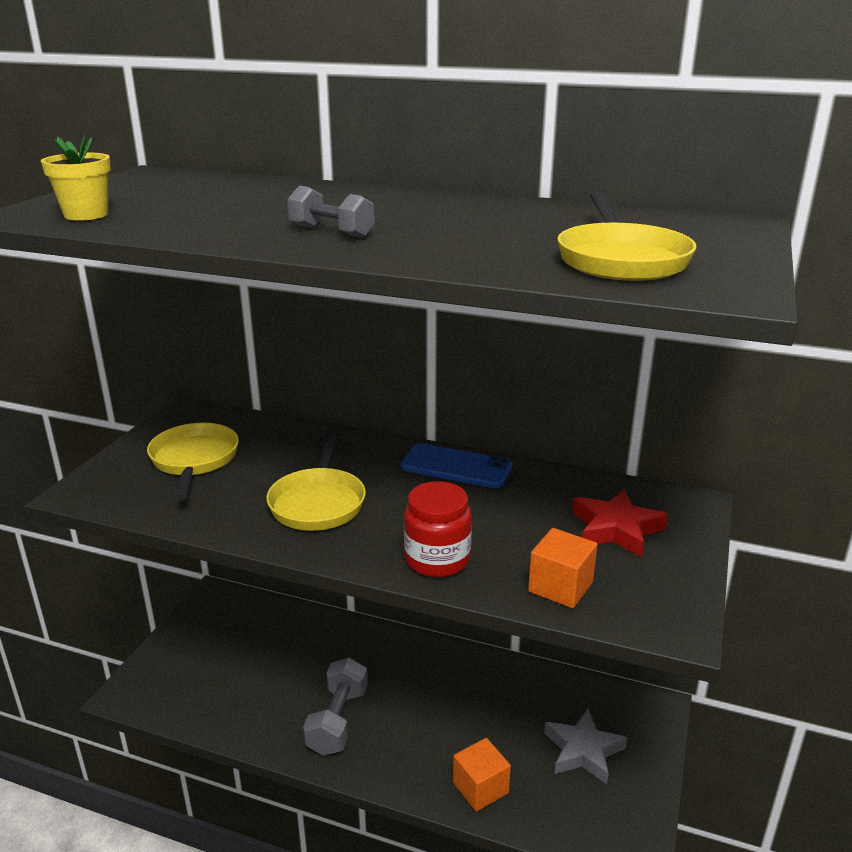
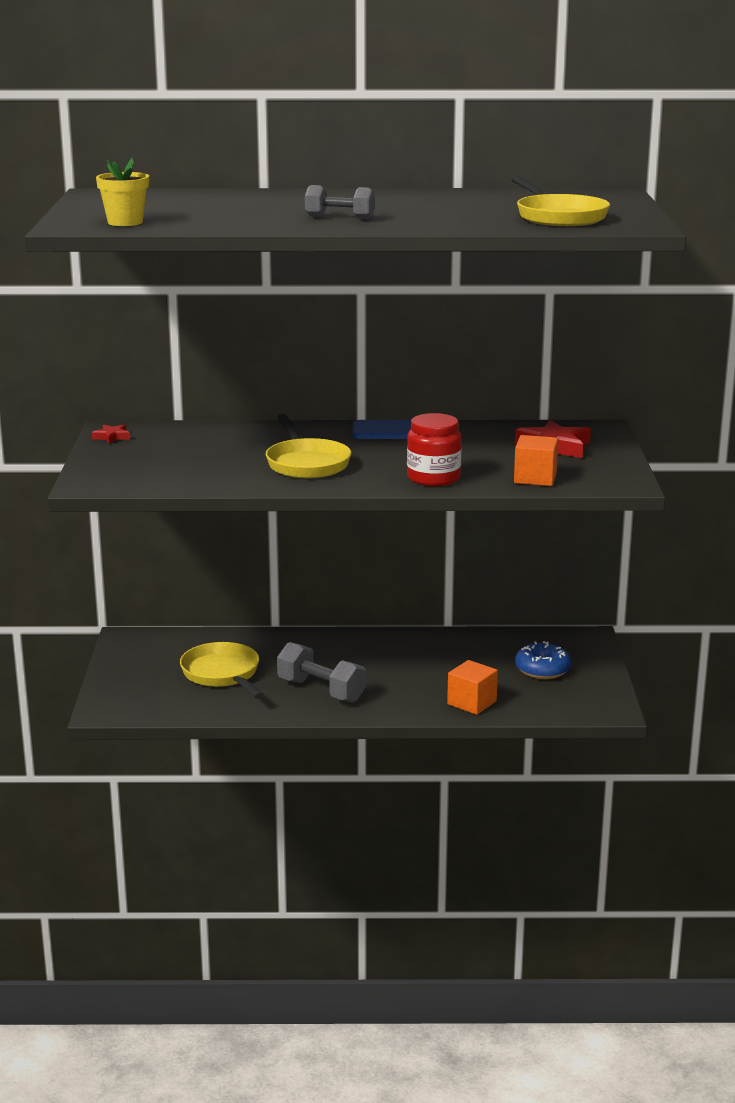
camera: 20 degrees left, 5 degrees down
(173, 424) = (112, 437): none -> red star
(194, 460) = (165, 455): yellow pan -> yellow pan (222, 674)
(338, 720) = (321, 690): grey dumbbell -> grey dumbbell turned 45 degrees counterclockwise
(583, 751) = (542, 670): grey star -> blue donut

